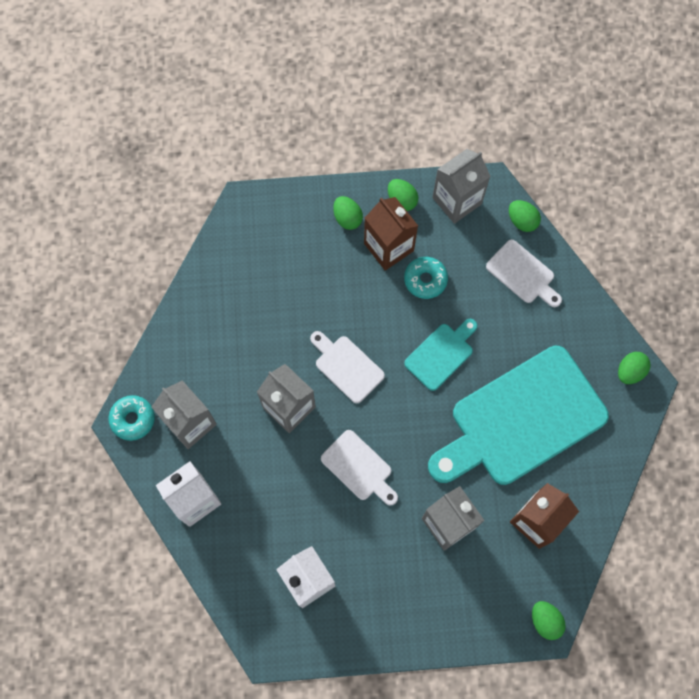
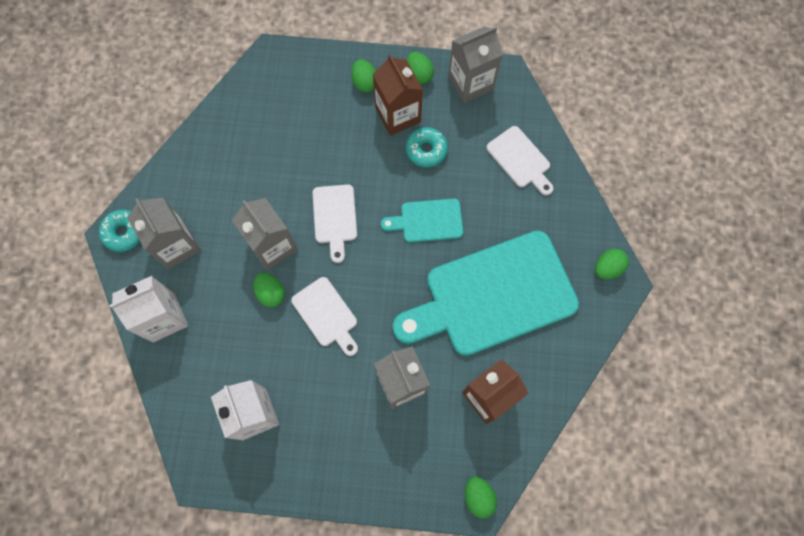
camera: 10 degrees right, 0 degrees up
(346, 366) = (335, 218): white cutting board -> white cutting board turned 150 degrees counterclockwise
(441, 354) = (427, 221): turquoise cutting board -> turquoise cutting board turned 150 degrees counterclockwise
(522, 221) = (529, 111): green egg -> green egg (271, 293)

